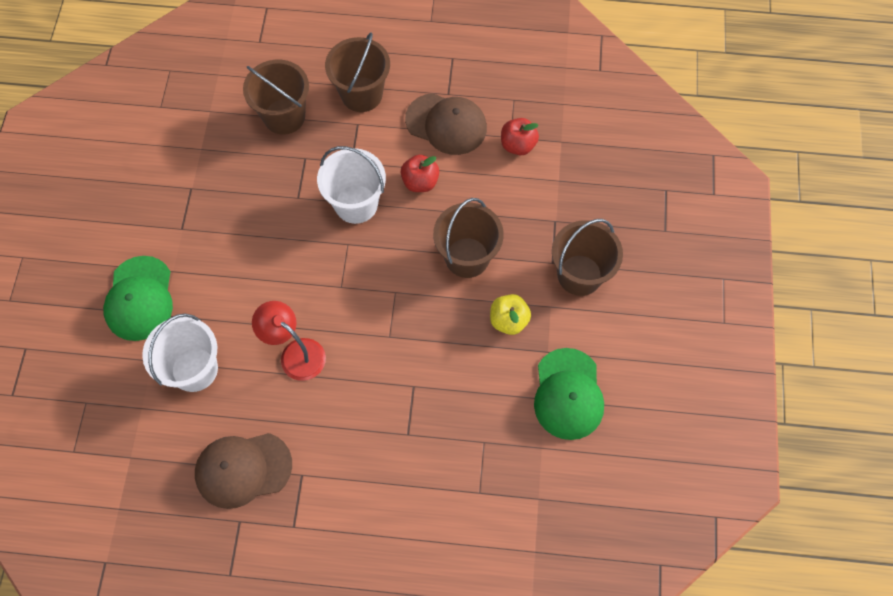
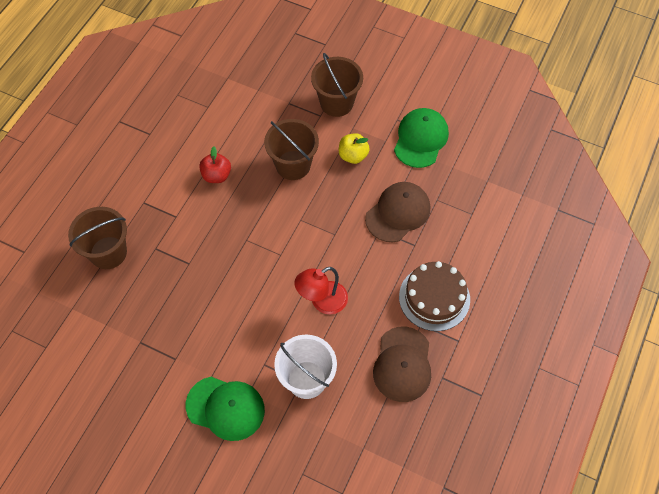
camera: 70 degrees left, 5 degrees down
(342, 480) = (434, 298): none -> brown cake
(356, 204) = (214, 224): white bucket -> none
(362, 94) = (118, 191): brown bucket -> none
(446, 124) = (175, 143): brown cap -> brown cap (398, 213)
(518, 145) = (217, 104): red apple -> none
(568, 394) = (420, 139): green cap -> green cap turned 90 degrees counterclockwise

